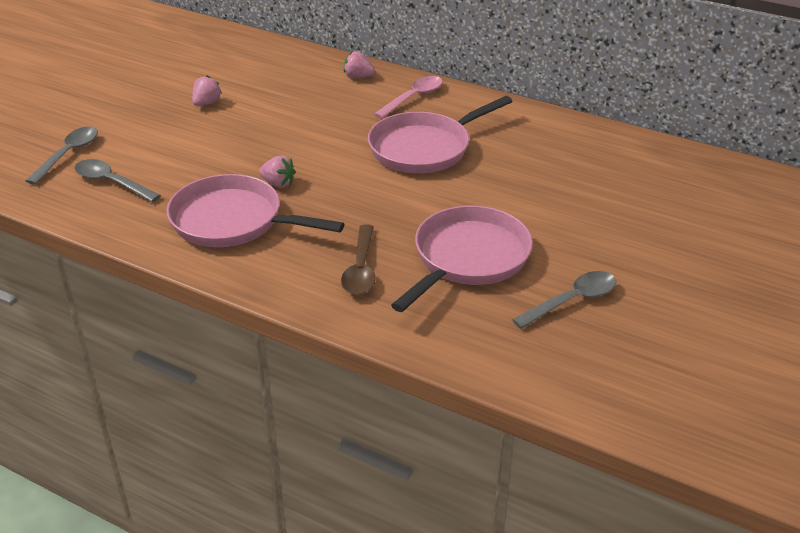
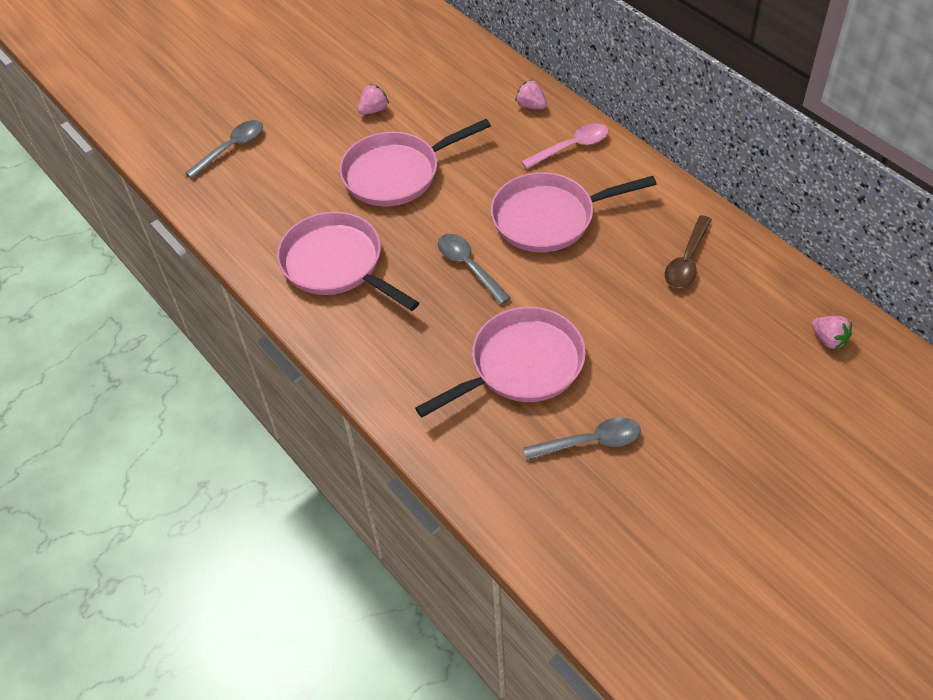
camera: 25 degrees right, 15 degrees up
(112, 182) = (254, 191): grey spoon -> grey spoon (469, 267)
(256, 143) = (396, 173): none -> pink pan
(278, 183) = (394, 229): pink strawberry -> pink strawberry (829, 340)
(361, 269) = (421, 350): brown spoon -> brown spoon (687, 260)

